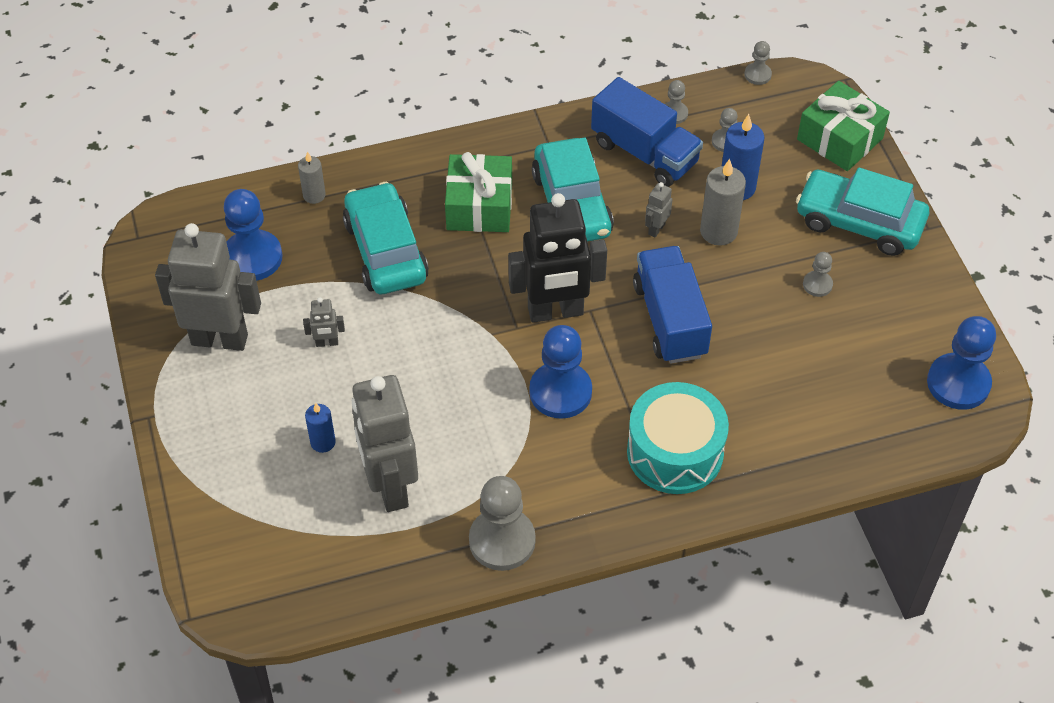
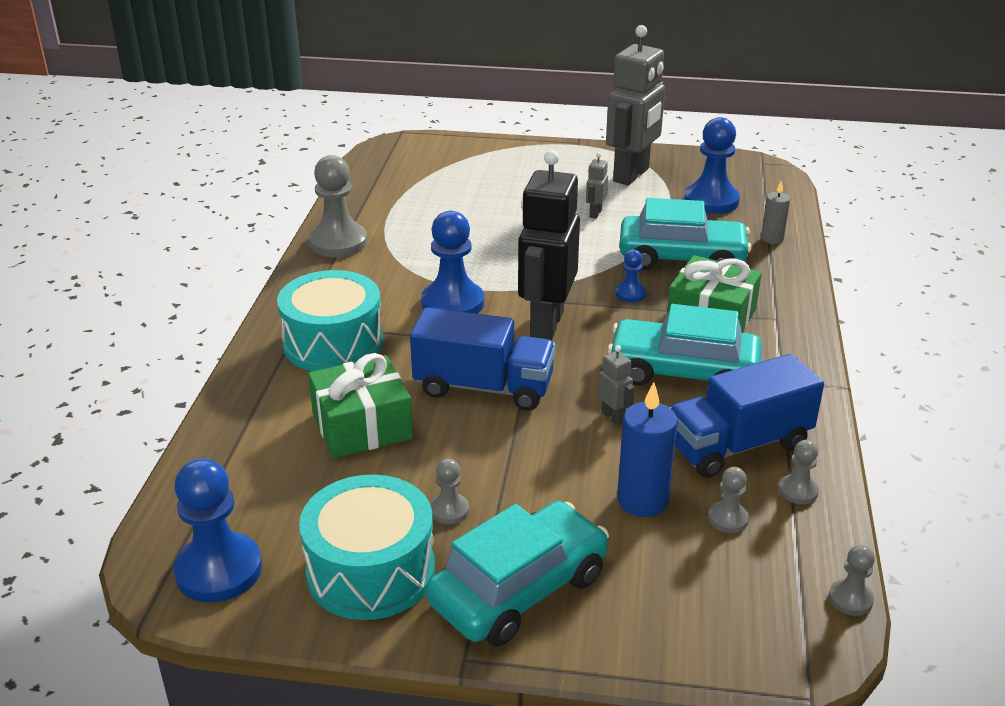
camera: 115 degrees right, 20 degrees down
(323, 442) = (498, 194): blue candle -> none
(390, 486) = (433, 211): grey robot -> none
(471, 269) = (630, 293): none -> blue pawn
(718, 231) = (581, 461): grey candle -> none
(839, 139) = (682, 636): green gift -> green gift (362, 426)
(899, 302) = (371, 571): none -> turquoise drum

